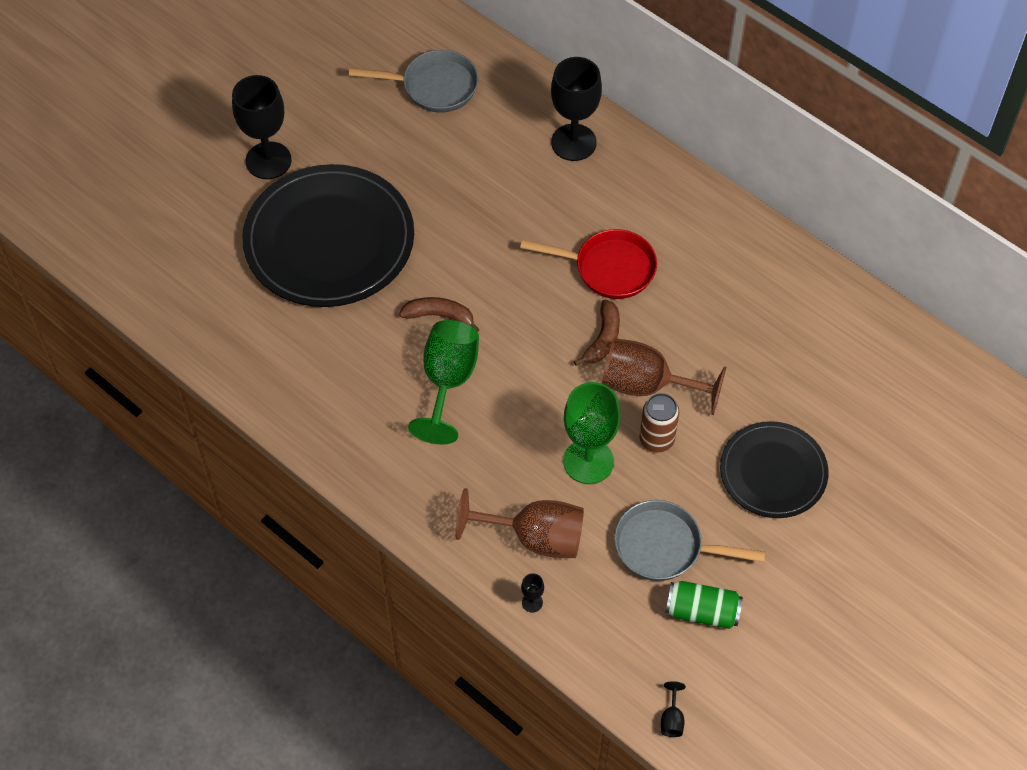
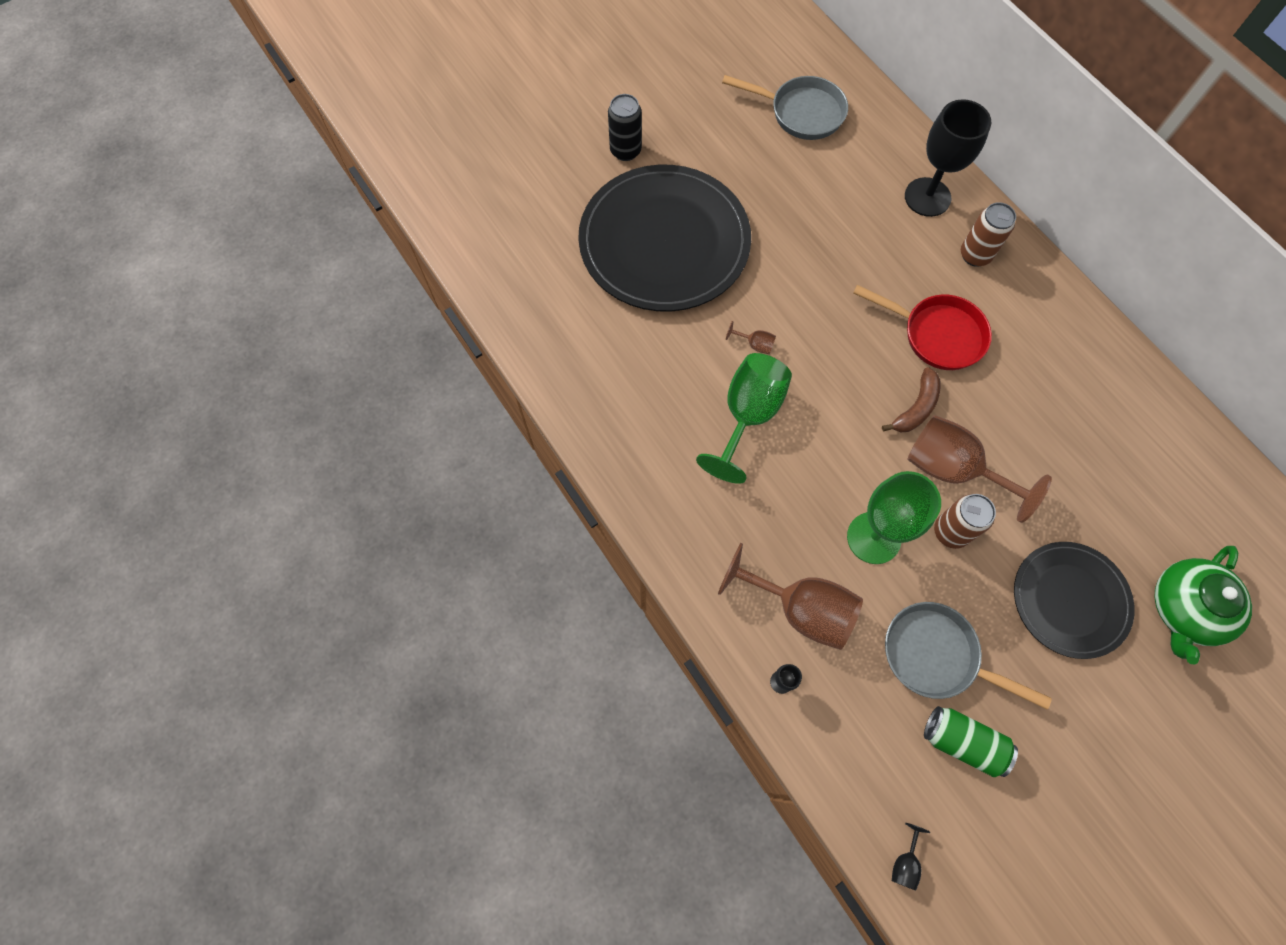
camera: 15 degrees right, 10 degrees up
(268, 160) = (625, 151): black goblet -> black can
(439, 316) = (755, 344): brown banana -> brown goblet
(629, 187) = (975, 255): none -> brown can
(874, 455) = (1185, 609): none -> green teapot

